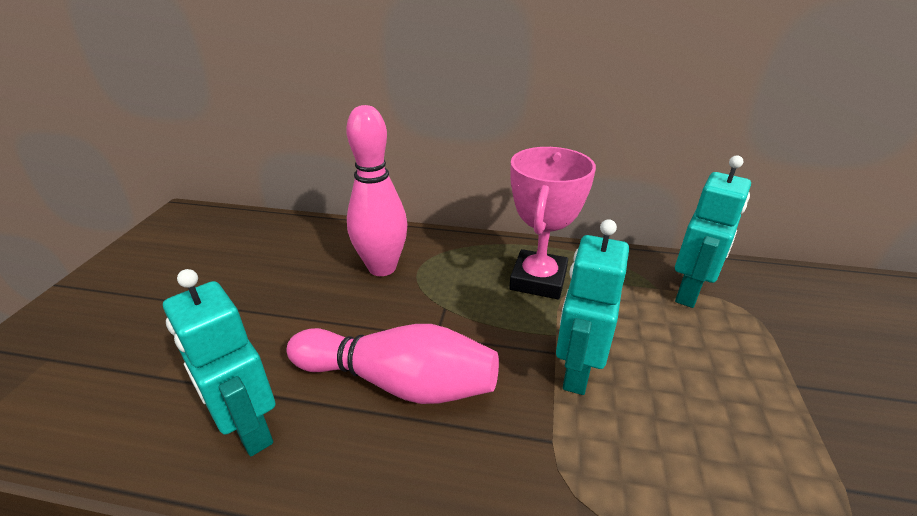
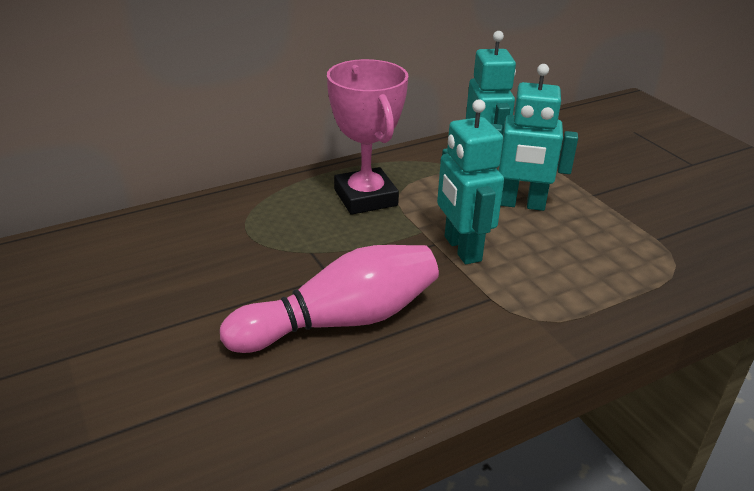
camera: 40 degrees left, 0 degrees up
(249, 429) = (255, 418): turquoise robot -> turquoise robot (521, 204)
(382, 268) = (209, 246): pink bowling pin -> none

